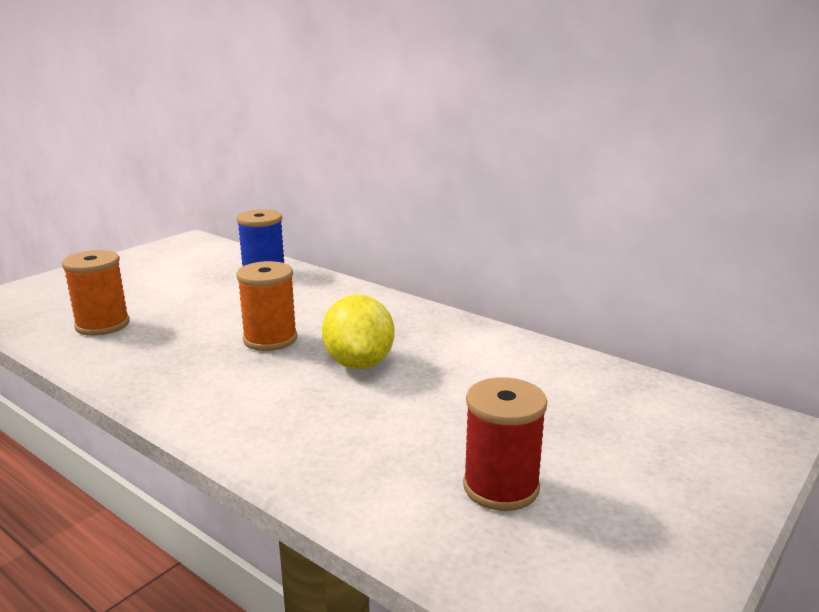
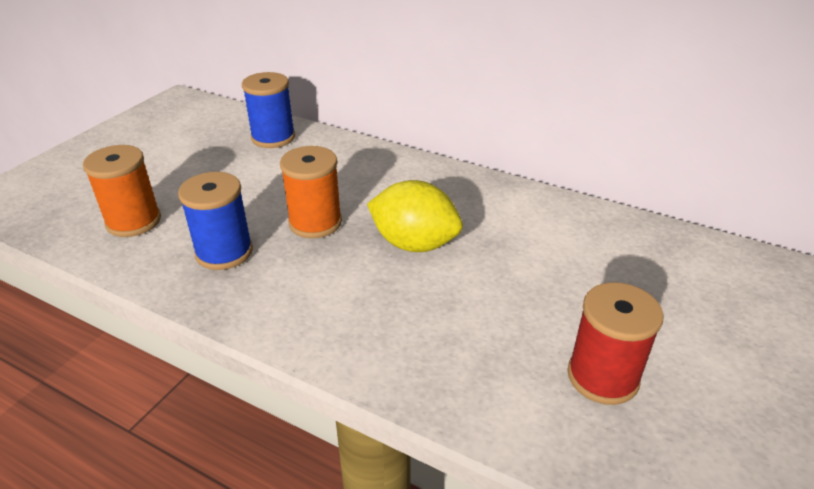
camera: 10 degrees left, 15 degrees up
(172, 354) = (224, 252): none -> blue spool
(359, 363) = (414, 244): yellow lemon -> yellow lemon turned 45 degrees counterclockwise

